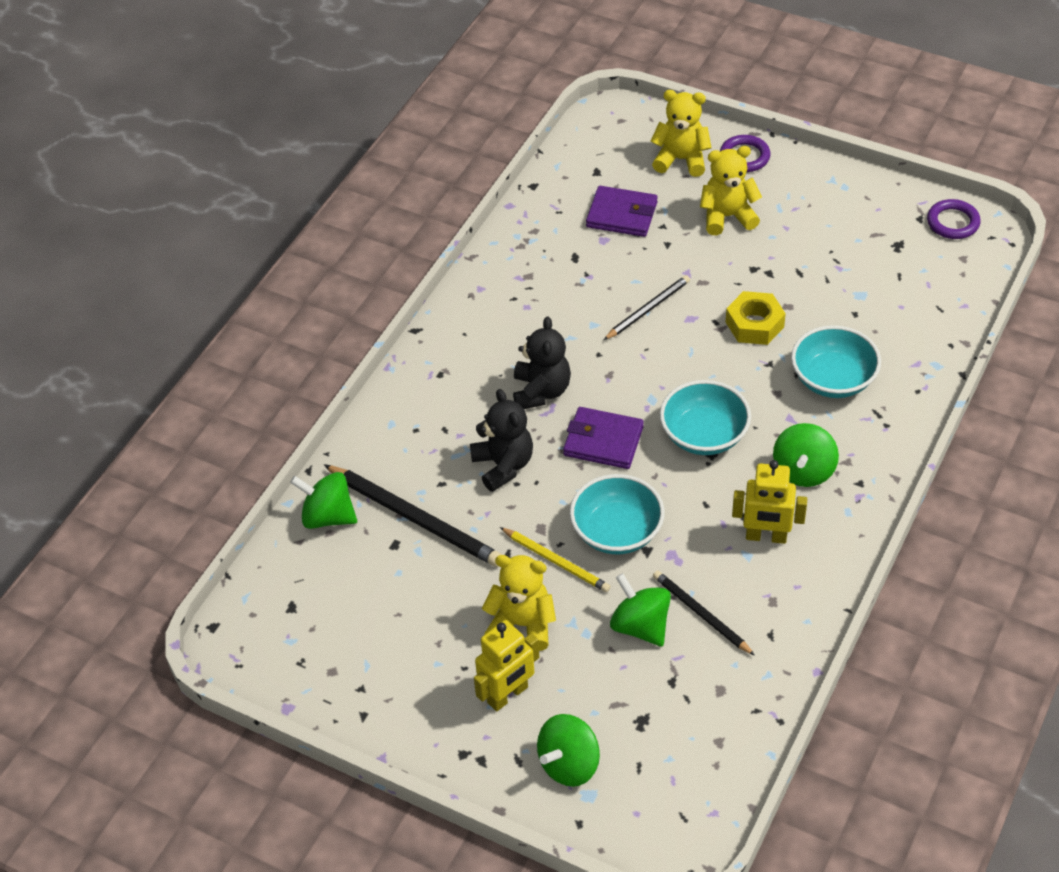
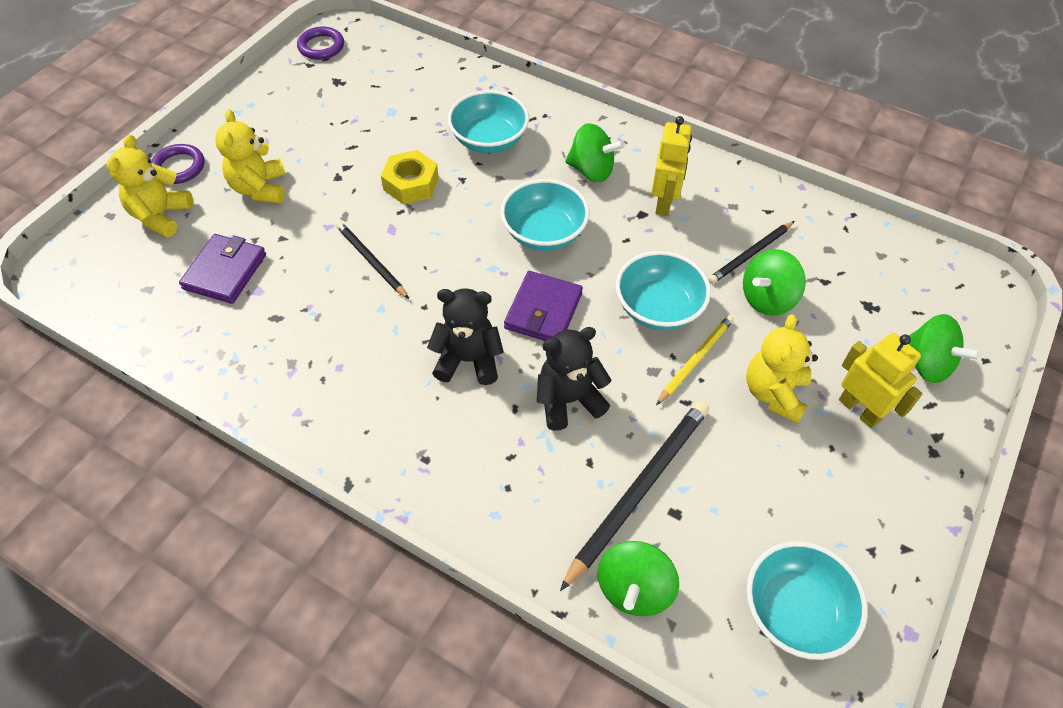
camera: 90 degrees left, 5 degrees up
(307, 625) = (795, 611): none -> turquoise bowl

